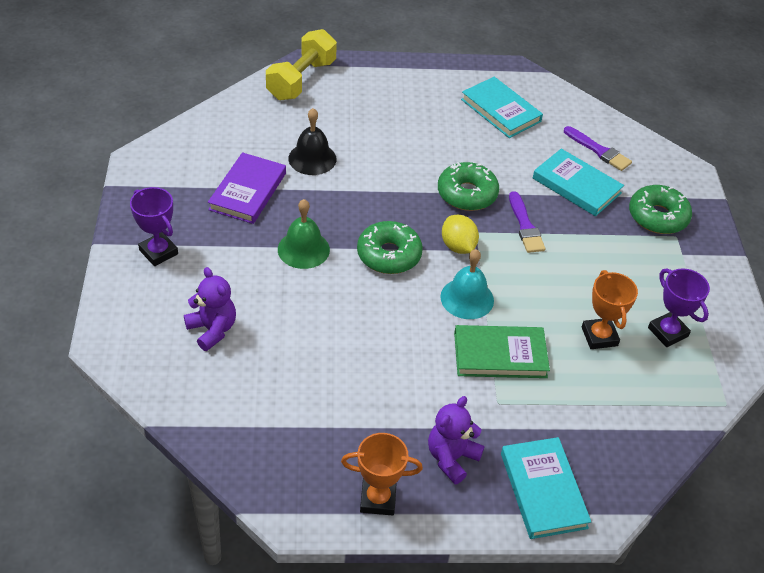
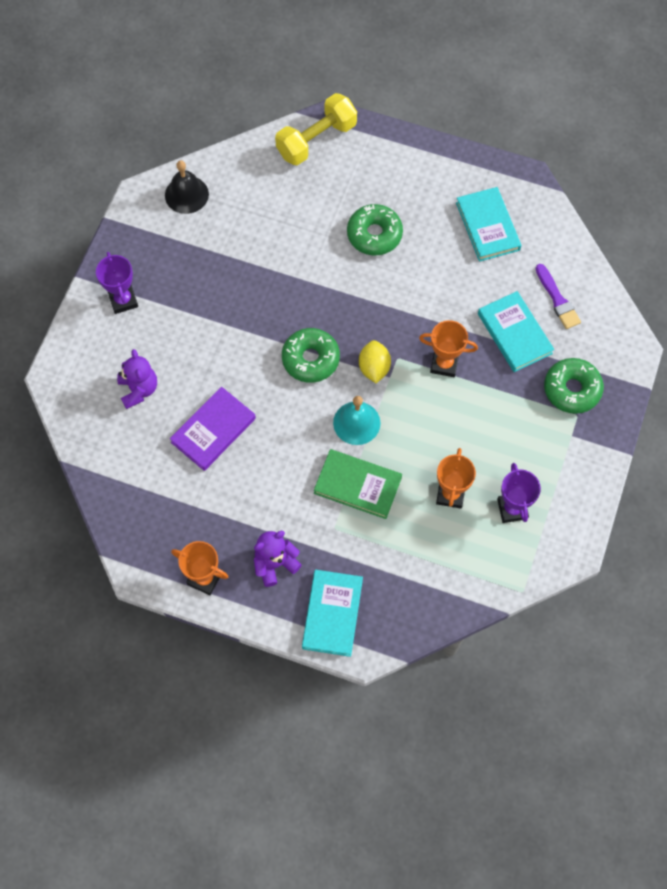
camera: 25 degrees right, 20 degrees up
(247, 191) = (219, 257): purple book -> purple book (213, 430)
(303, 249) = (241, 332): green bell -> none
(312, 158) = (288, 236): black bell -> black bell (186, 194)
(467, 194) = (409, 314): green donut -> green donut (374, 234)
(525, 226) = (444, 364): purple brush -> orange trophy

